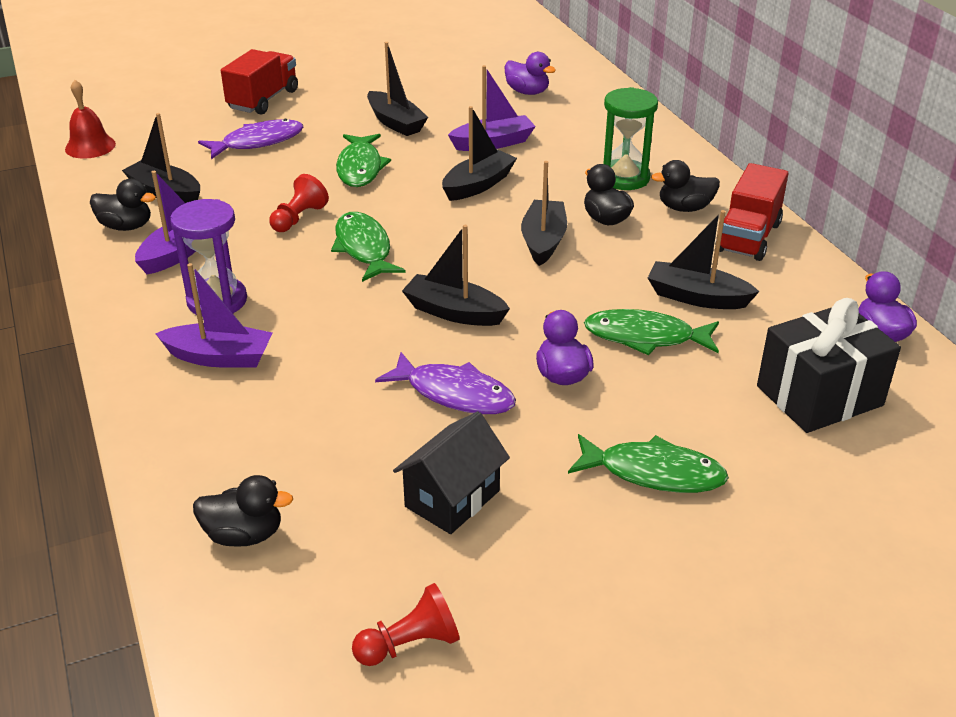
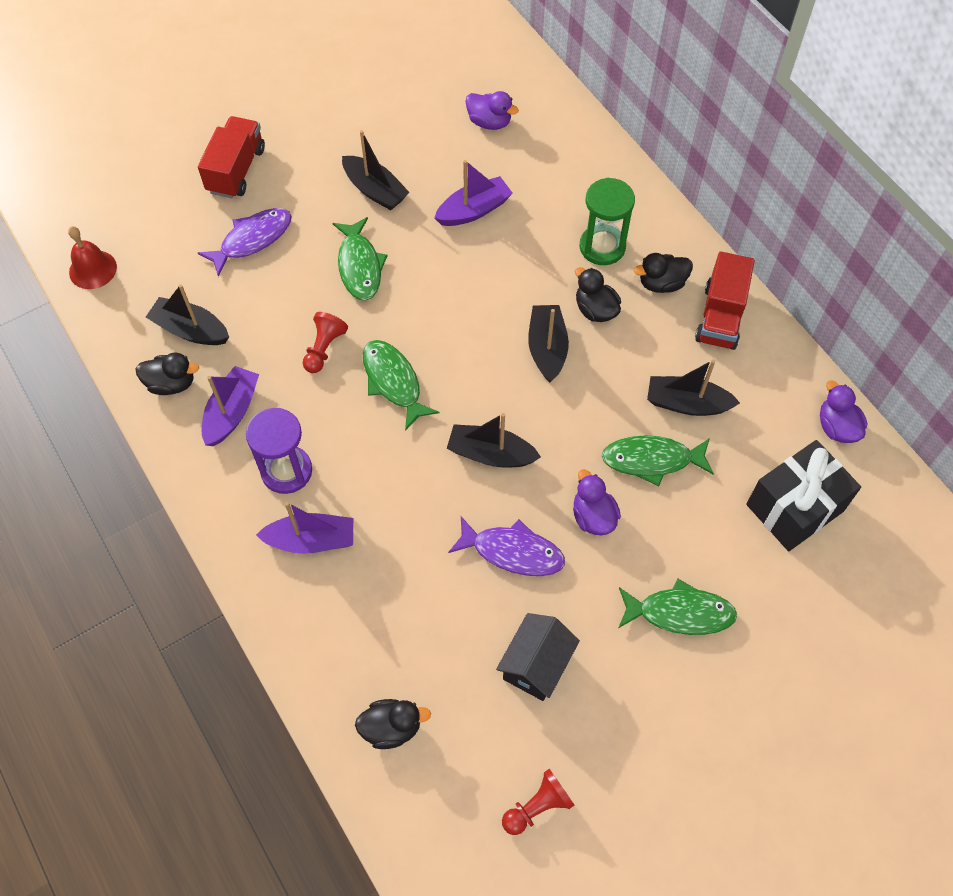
camera: 10 degrees left, 25 degrees up
(478, 185) = (473, 276): black boat -> none

